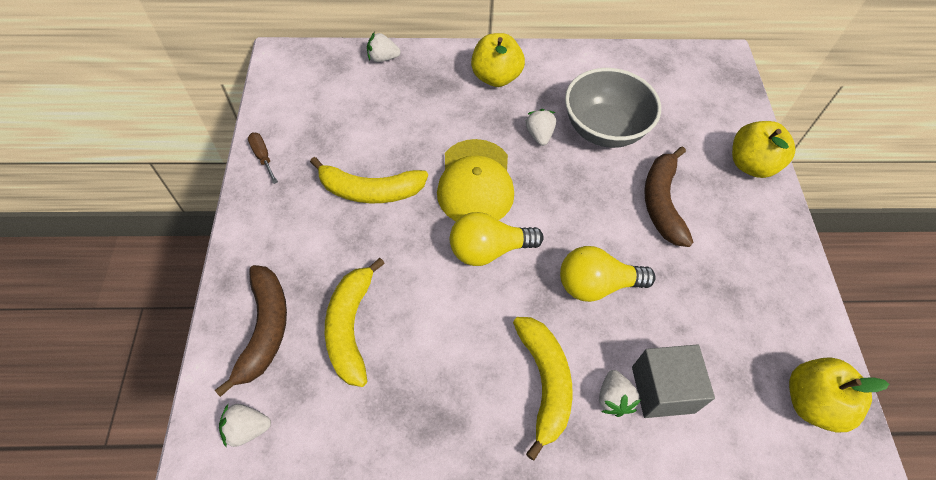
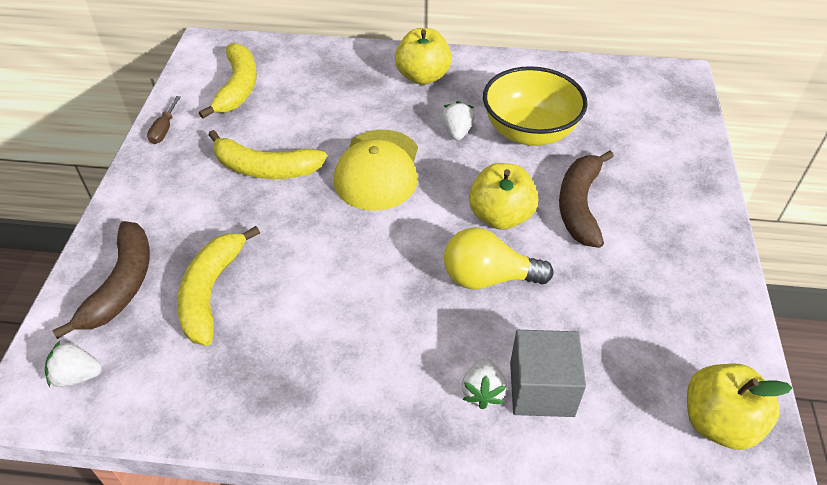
camera: 10 degrees right, 10 degrees down
(263, 157) = (164, 130): brown screwdriver -> brown screwdriver turned 150 degrees counterclockwise
(382, 58) = (309, 52): white strawberry -> none
(489, 250) = (377, 233): yellow light bulb -> none
(544, 383) = (408, 367): yellow banana -> yellow banana (238, 87)
(604, 129) = (529, 132): grey bowl -> yellow bowl
(751, 164) = (690, 177): yellow apple -> yellow apple (500, 216)

